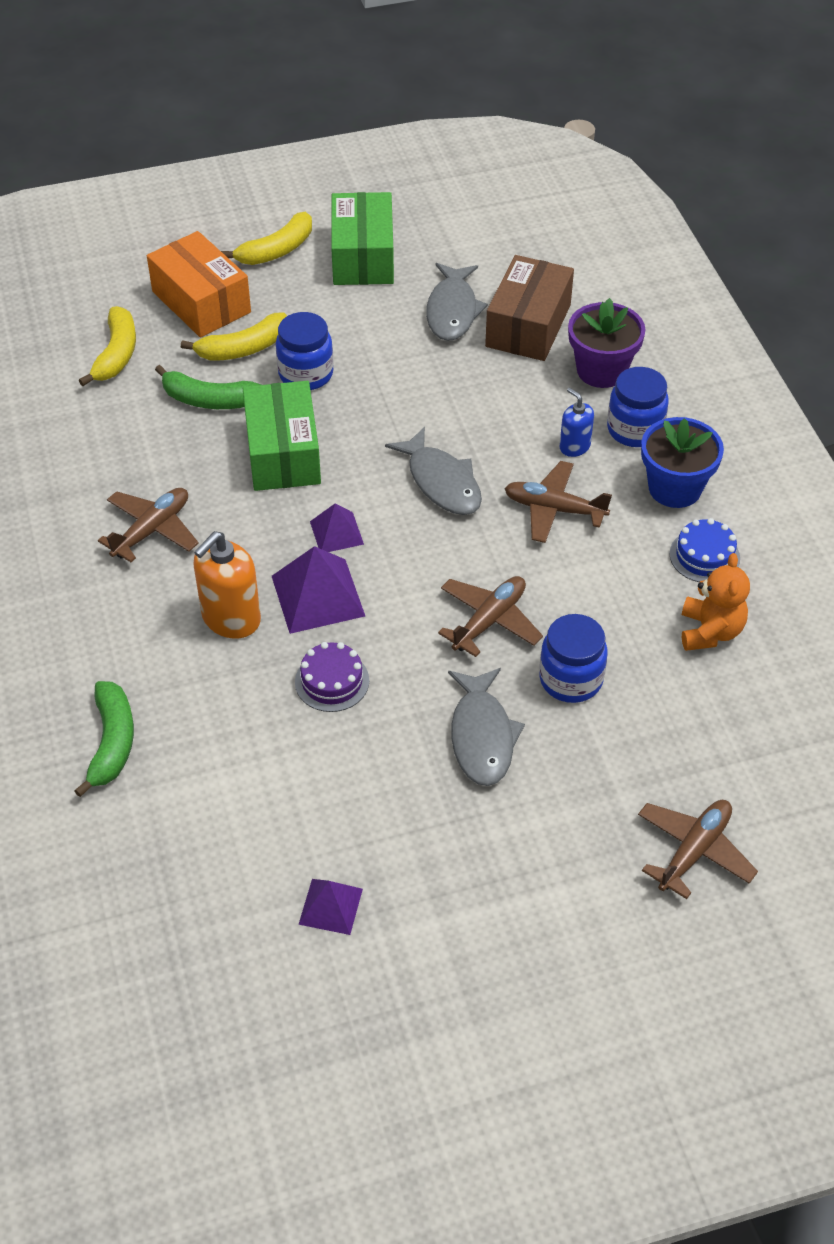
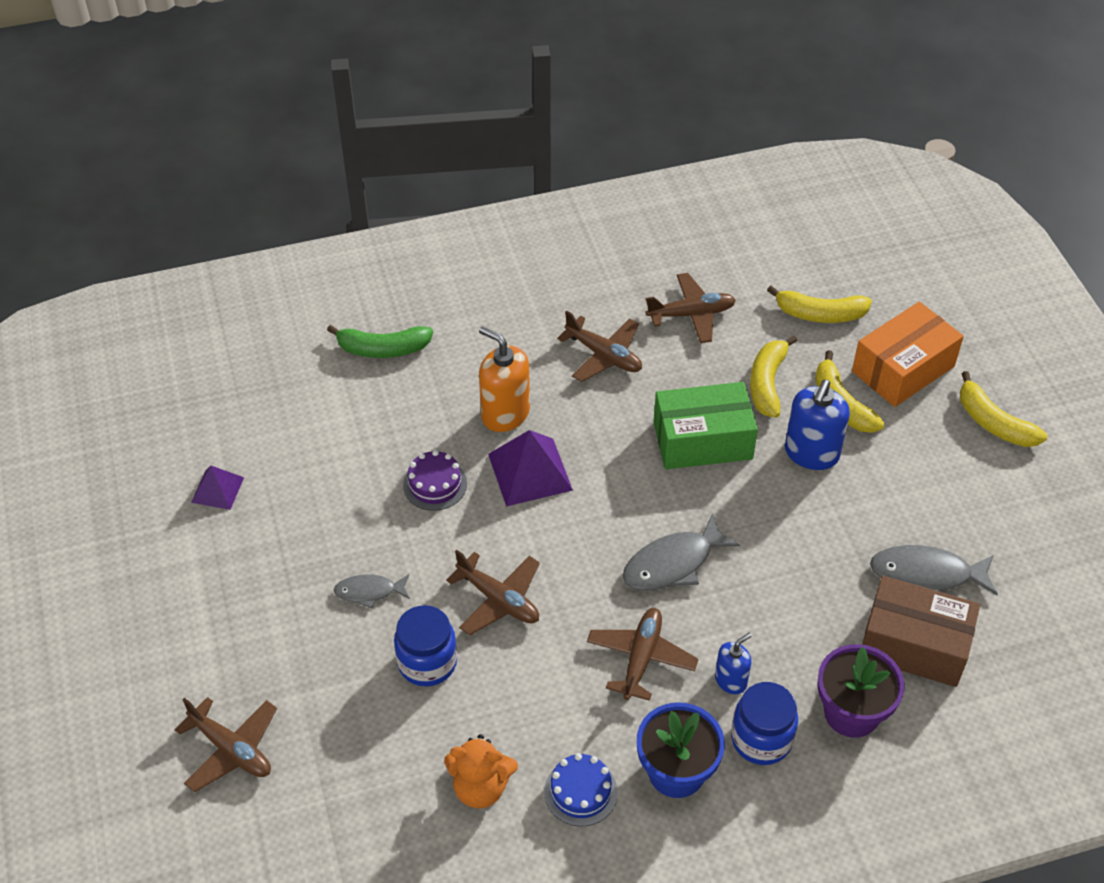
camera: 90 degrees right, 0 degrees up
(100, 454) = (691, 314): none -> brown plane
(209, 400) = (767, 383): green banana -> yellow banana
(306, 374) = (811, 453): blue jar -> blue soap dispenser
(336, 532) = (604, 483): purple pyramid -> none
(362, 256) = (999, 495): green box -> none
(482, 736) = (369, 592): grey fish -> grey fish, size x0.60

